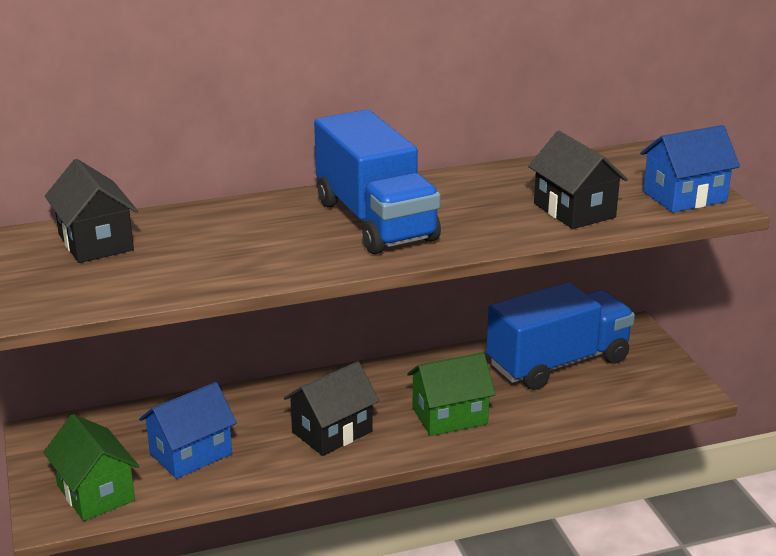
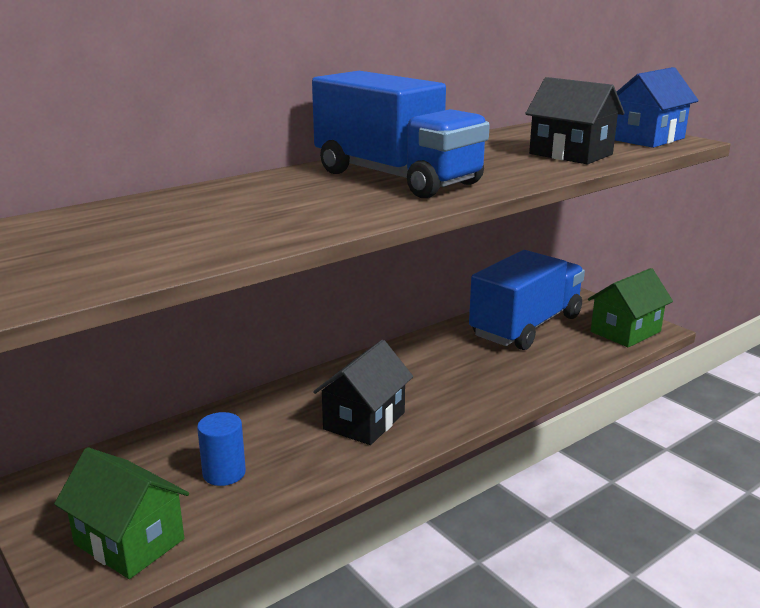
camera: 20 degrees left, 5 degrees down
(95, 242) = (92, 225): black house -> none
(191, 453) = (224, 473): blue house -> blue cylinder
(449, 416) = (467, 385): green house -> green house (625, 331)

